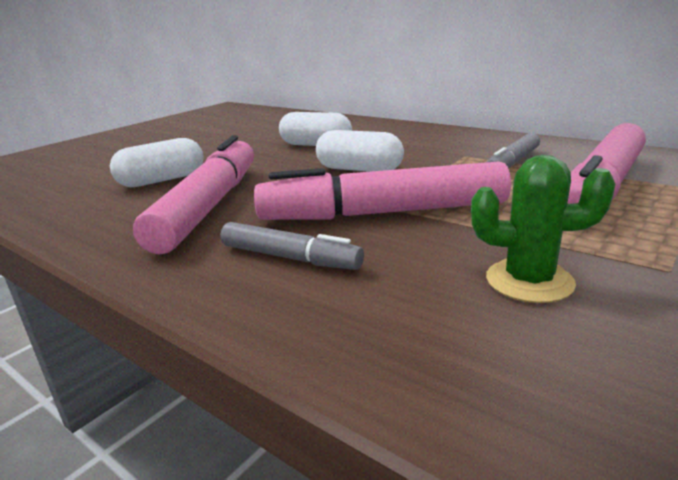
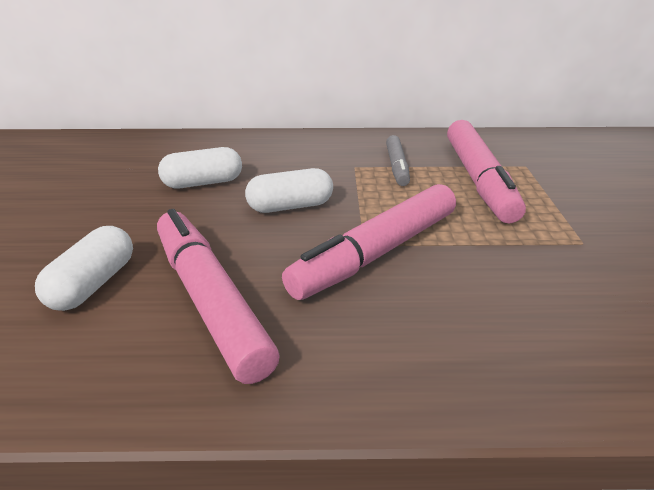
camera: 40 degrees left, 10 degrees up
(290, 258) = (372, 330): grey marker -> none
(529, 281) = (536, 282): green cactus -> none

